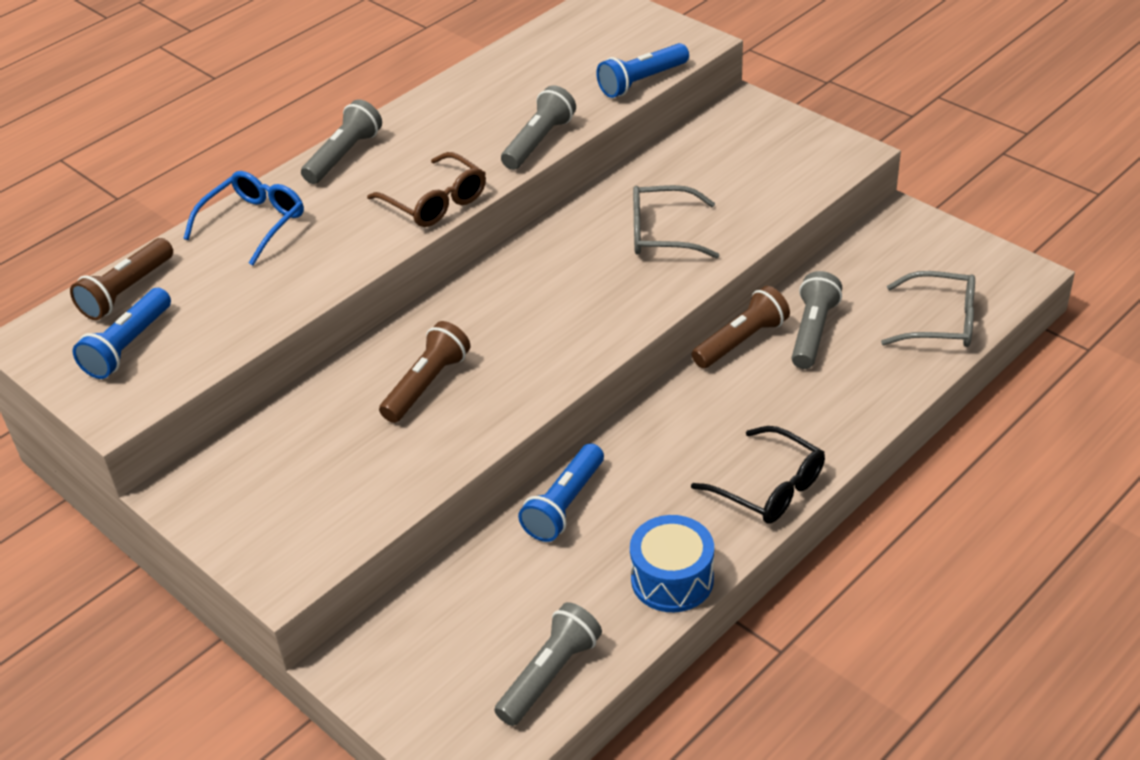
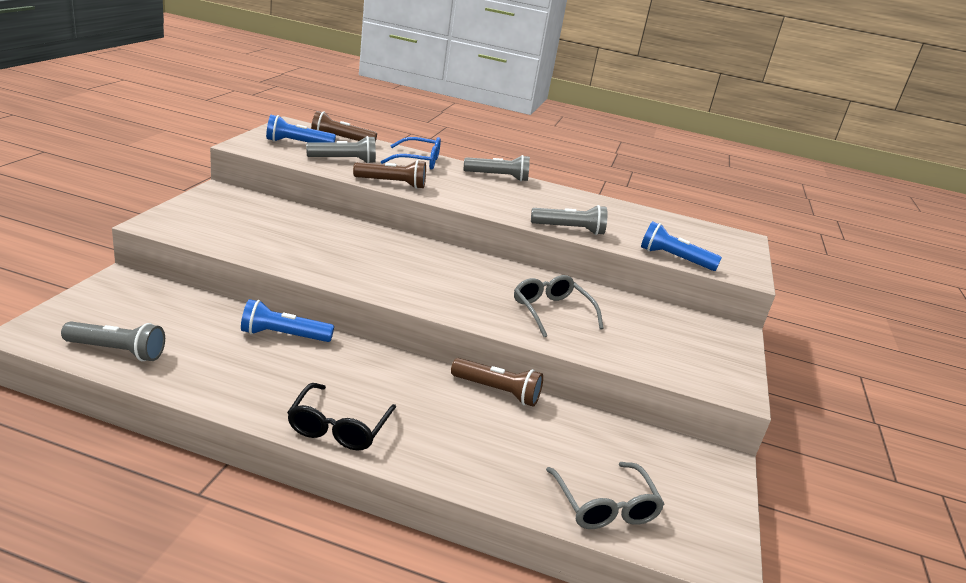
camera: 55 degrees right, 15 degrees down
(427, 385) = (340, 246): brown flashlight -> brown flashlight (392, 183)
(436, 202) = (478, 204): brown glasses -> none
(672, 579) = (222, 391): blue drum -> none
(812, 332) = (534, 427): grey flashlight -> grey flashlight (344, 160)

